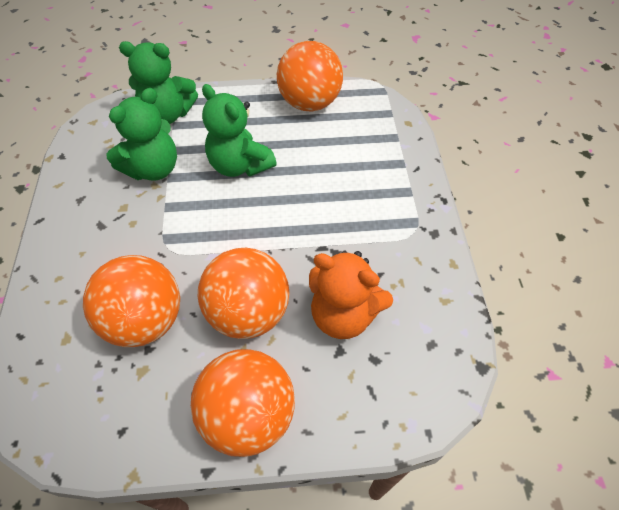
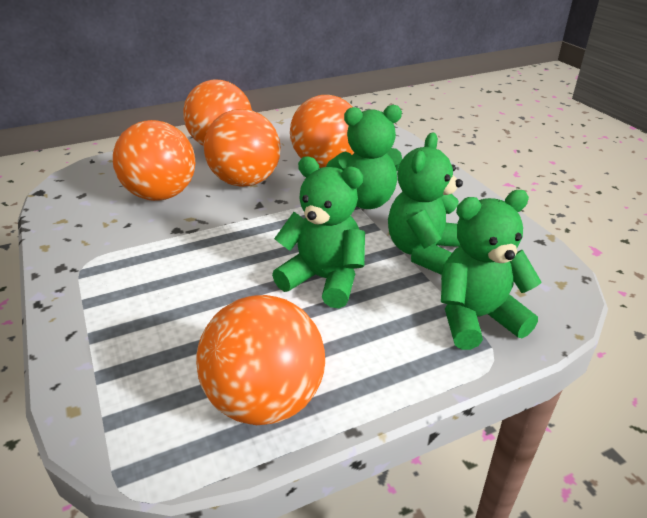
camera: 160 degrees right, 20 degrees down
(150, 241) = (365, 201): none -> green teddy bear
(343, 315) = (161, 195): orange teddy bear -> orange ball

